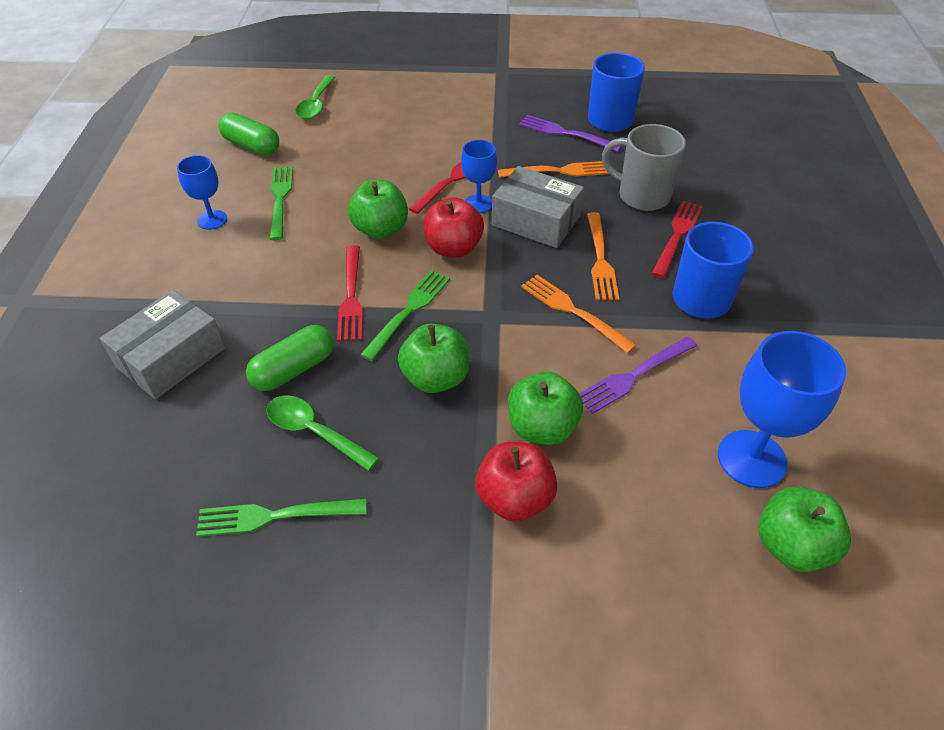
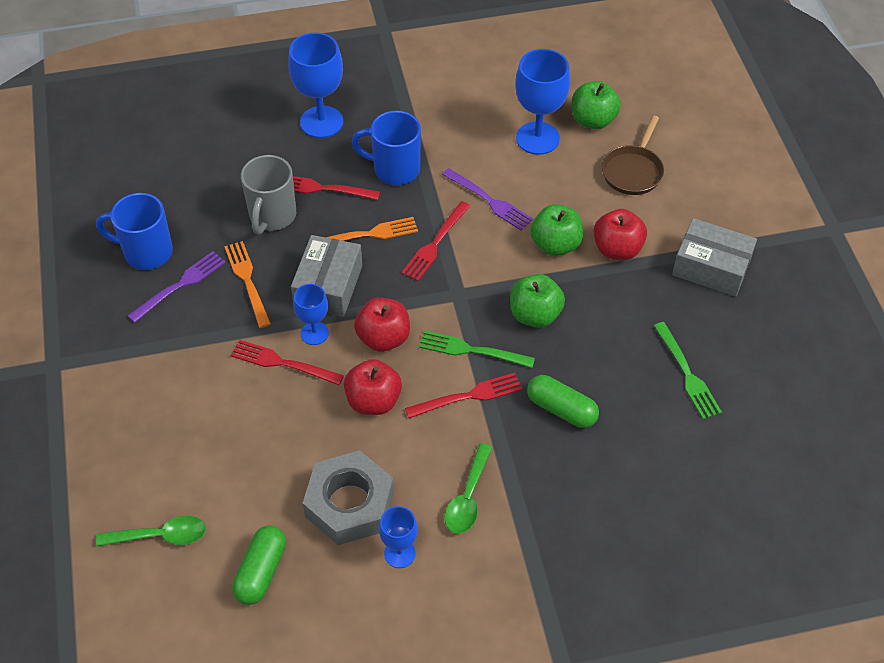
camera: 105 degrees left, 5 degrees up
(171, 357) = (583, 503): grey box -> grey box (711, 267)
(280, 199) = (349, 504): green fork -> grey nut
(314, 431) = (613, 375): green spoon -> green spoon (468, 497)
(380, 229) = (373, 401): green apple -> red apple
(565, 133) = (180, 285): purple fork -> purple fork turned 150 degrees counterclockwise
(573, 311) = (435, 243): orange fork -> red fork
(670, 570) = (633, 171): none -> brown pan
(787, 249) = (321, 122): none -> blue goblet

